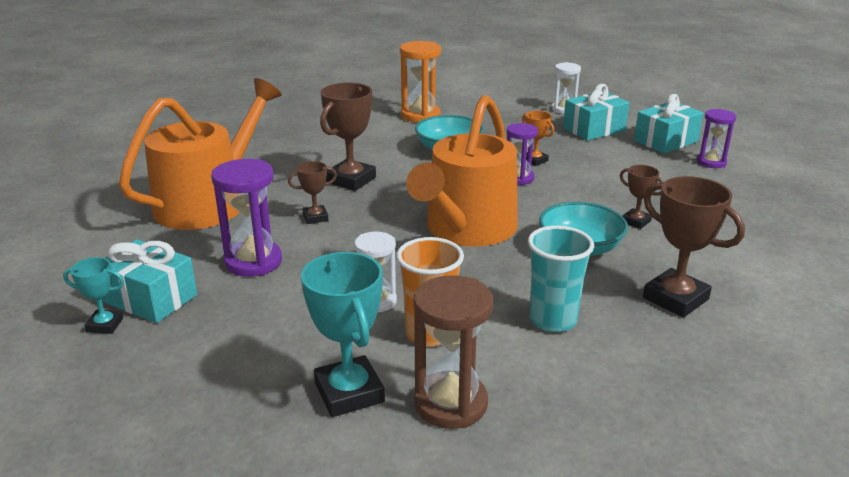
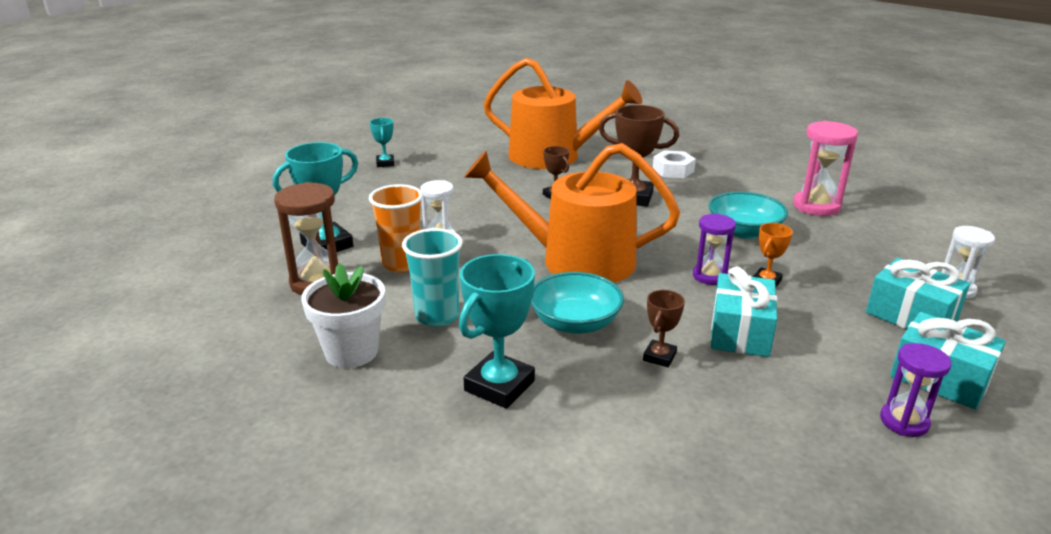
camera: 75 degrees right, 0 degrees up
(150, 298) = (417, 168): turquoise gift -> turquoise gift (740, 332)
(253, 262) = (476, 187): purple hourglass -> none
(304, 151) = (673, 170): none -> white nut
(420, 115) = (816, 206): orange hourglass -> pink hourglass
(614, 382) = (351, 352): none -> white flower pot
(675, 298) = (499, 386): brown trophy -> turquoise trophy

